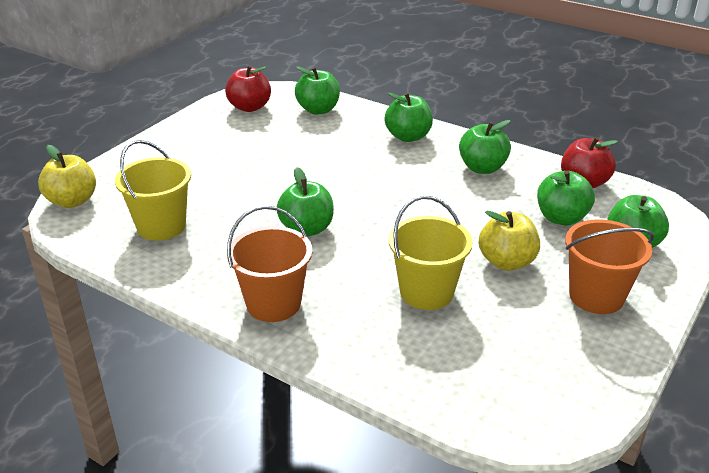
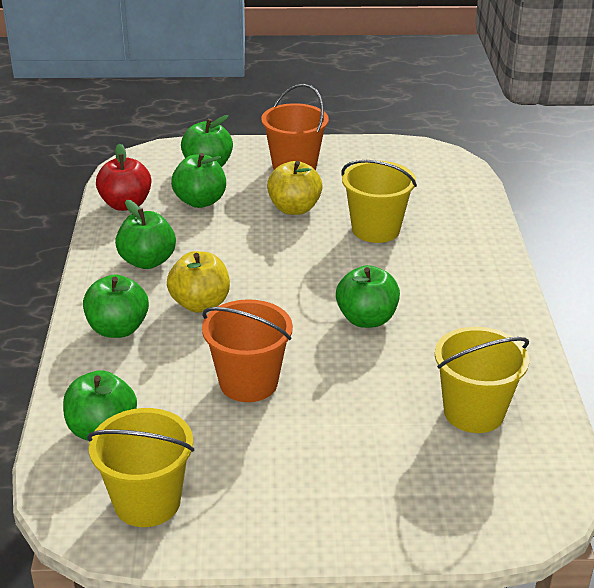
camera: 125 degrees left, 0 degrees up
(72, 201) = (522, 516): yellow apple -> yellow apple (200, 304)
(249, 107) = (147, 502): red apple -> yellow bucket
(273, 304) = (480, 290): orange bucket -> orange bucket (248, 383)

